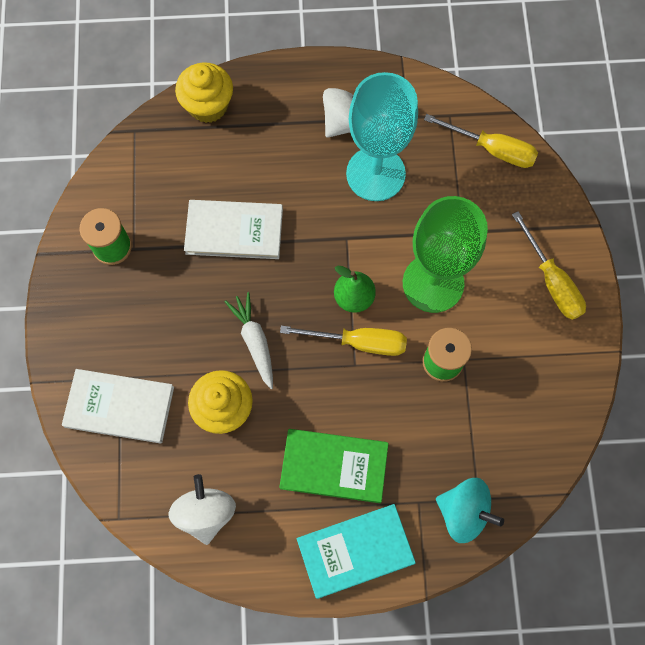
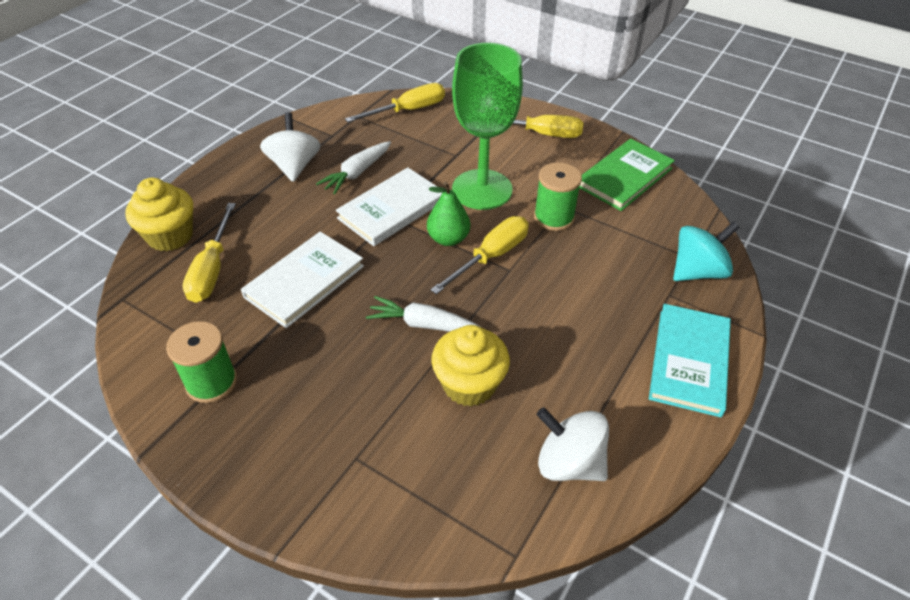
camera: 55 degrees left, 25 degrees down
(119, 407) = (388, 477): white book -> white book (392, 209)
(199, 161) = (212, 269): none -> yellow screwdriver
(334, 466) = (594, 333): green book -> green book (624, 177)
(375, 174) = (357, 173): turquoise goblet -> white carrot

